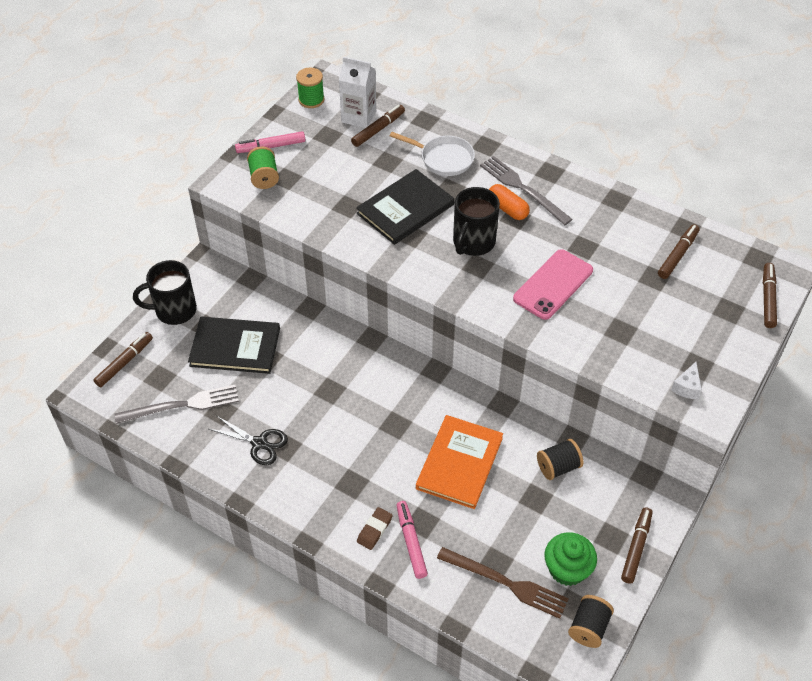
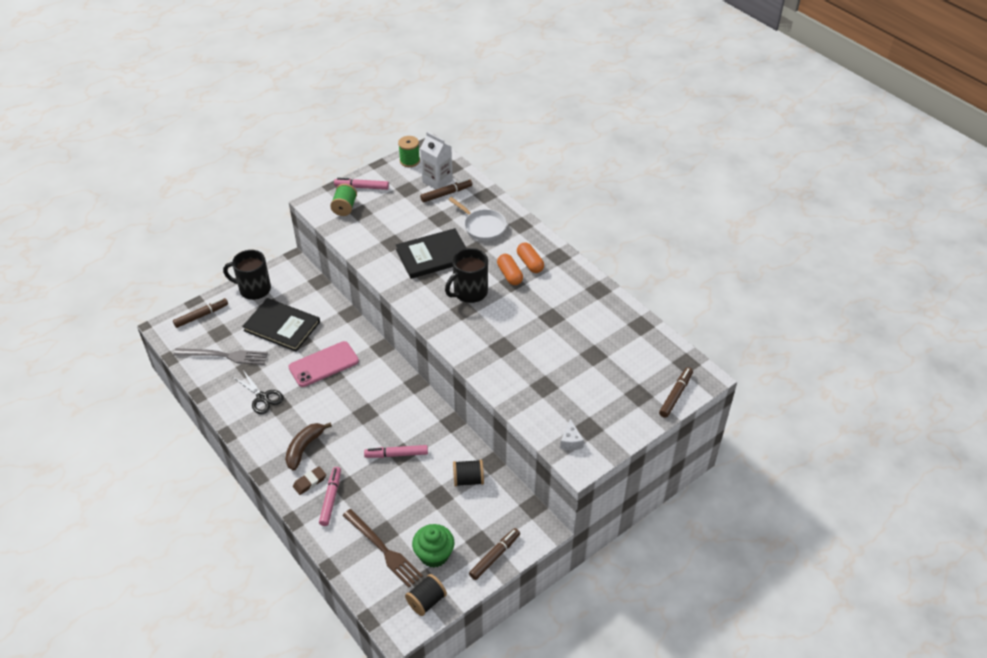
camera: 20 degrees right, 5 degrees down
(345, 490) = (304, 448): none -> brown banana
(459, 463) = (396, 454): orange book -> pink marker
(523, 189) = (530, 263): grey fork -> orange capsule
(553, 284) = (512, 338): pink phone -> pink phone (323, 364)
(678, 255) = (622, 343): brown marker -> none
(687, 387) = (571, 441): white cheese -> white cheese turned 45 degrees counterclockwise

